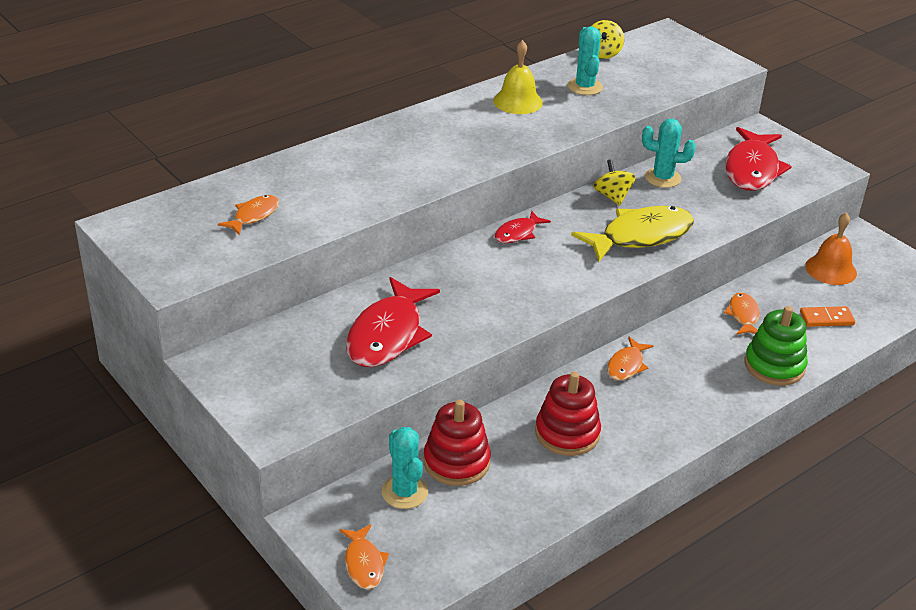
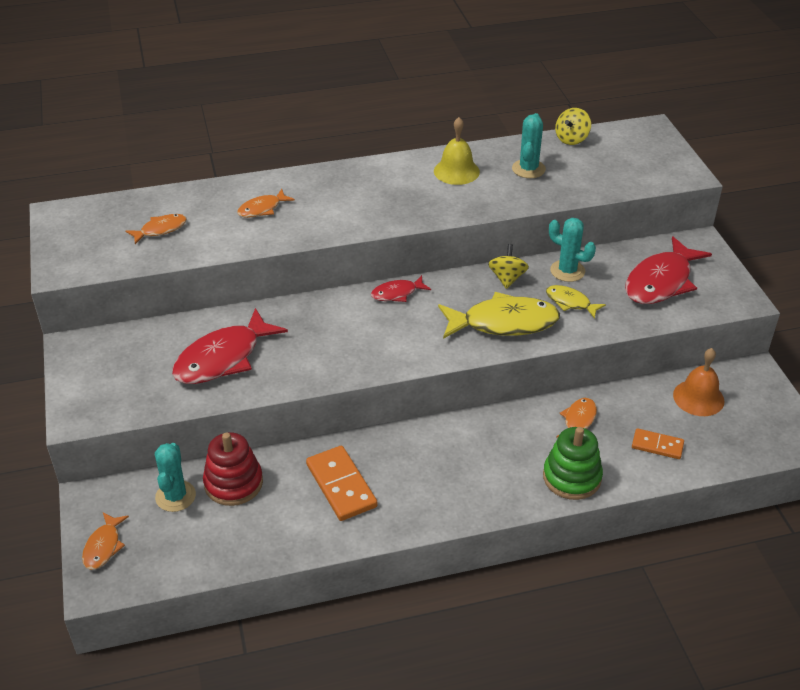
camera: 25 degrees right, 5 degrees up
(567, 433) = (341, 485): red stacking toy -> orange domino
(626, 365) = (436, 438): orange fish -> orange fish (262, 209)
(687, 205) = (570, 302): none -> yellow fish

